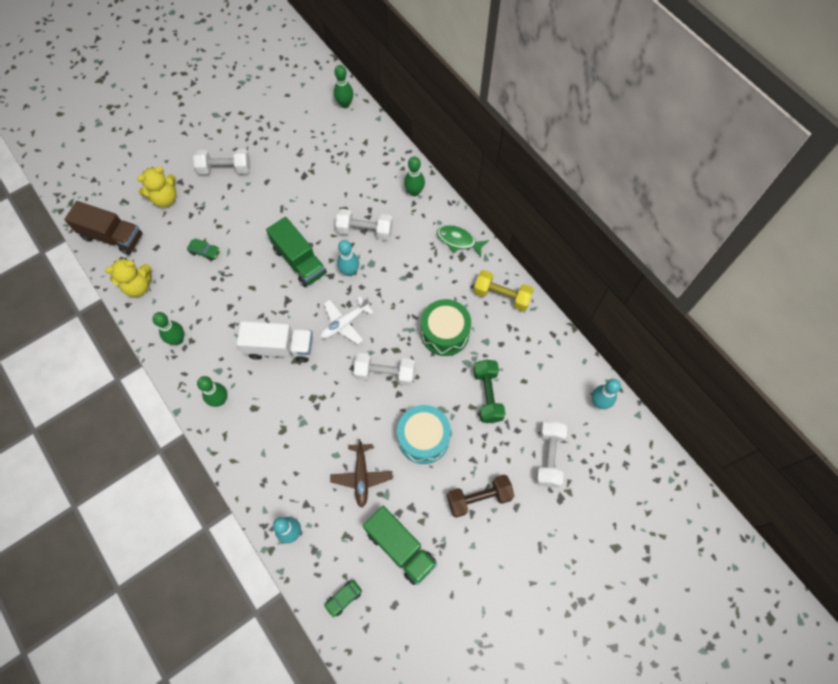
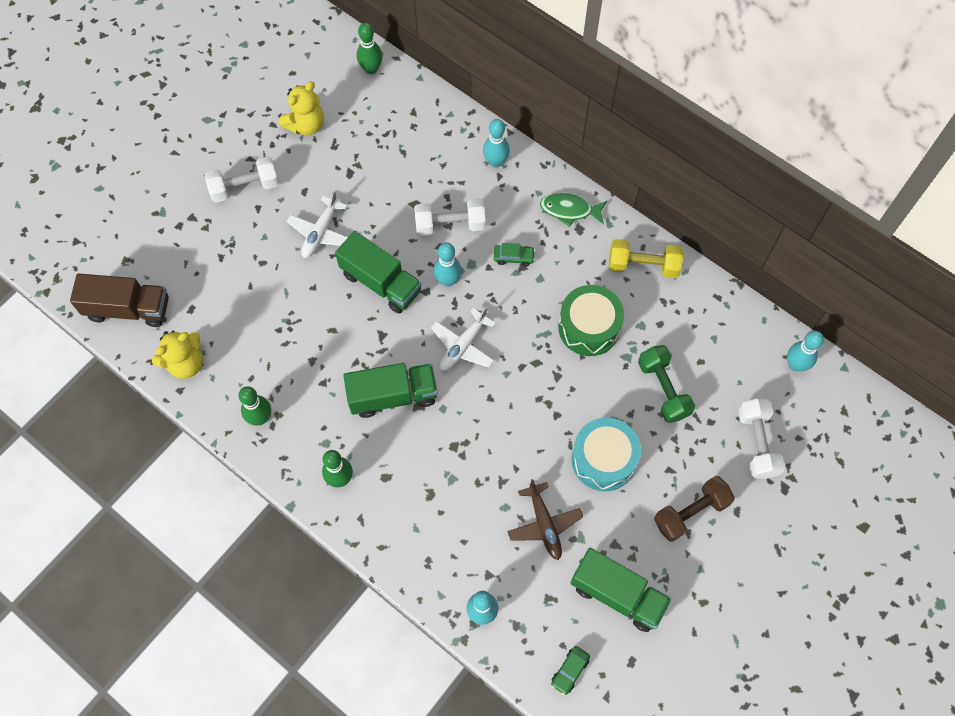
camera: 15 degrees left, 0 degrees up
(165, 198) = (180, 244): yellow teddy bear -> yellow teddy bear (306, 125)
(205, 252) = (256, 299): green car -> green car (514, 257)
(268, 214) = (320, 233): none -> white plane
(280, 348) = (393, 396): white truck -> green truck
(385, 373) = (532, 395): white dumbbell -> none
(414, 192) = (495, 161): green bowling pin -> turquoise bowling pin

